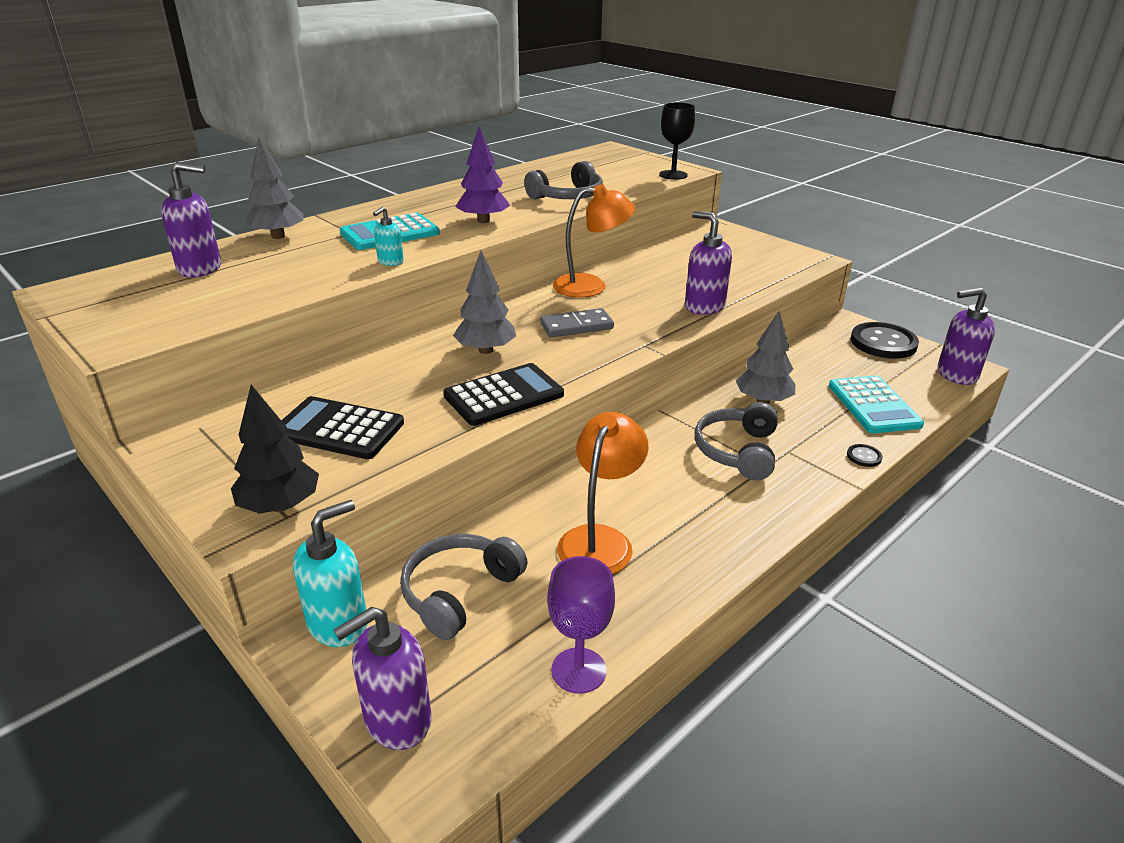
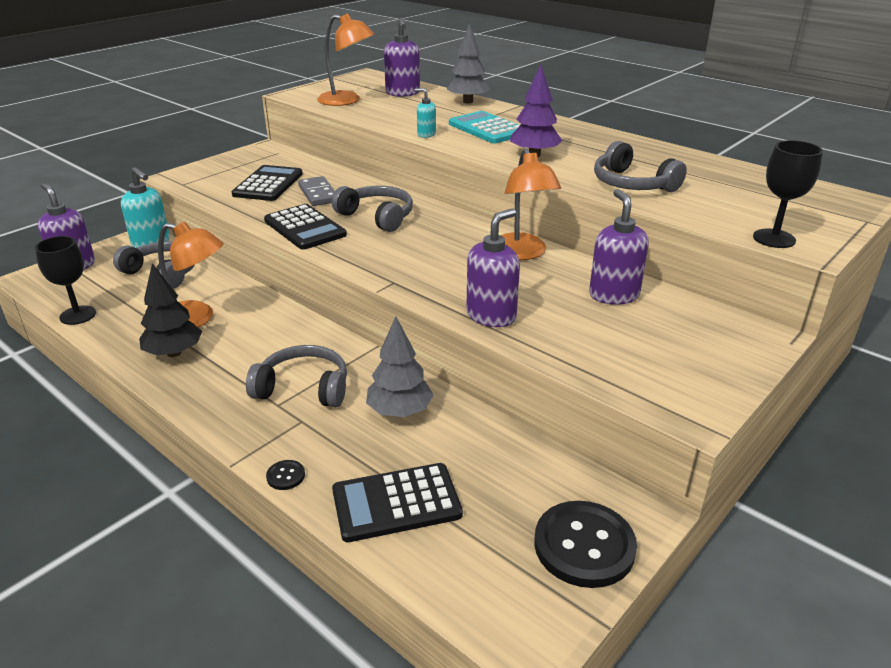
camera: 85 degrees right, 0 degrees up
(200, 304) = (347, 101): none -> orange lamp
(280, 505) = (192, 181): black tree -> black tree (174, 353)
(486, 350) = (377, 217): grey tree -> grey headphones
(576, 326) = (427, 250): grey domino -> grey domino (318, 194)
(578, 670) = (78, 315): purple goblet -> black goblet
(873, 405) = (396, 503): turquoise calculator -> black calculator
(956, 375) = (498, 619): purple soap dispenser -> purple soap dispenser (613, 295)

